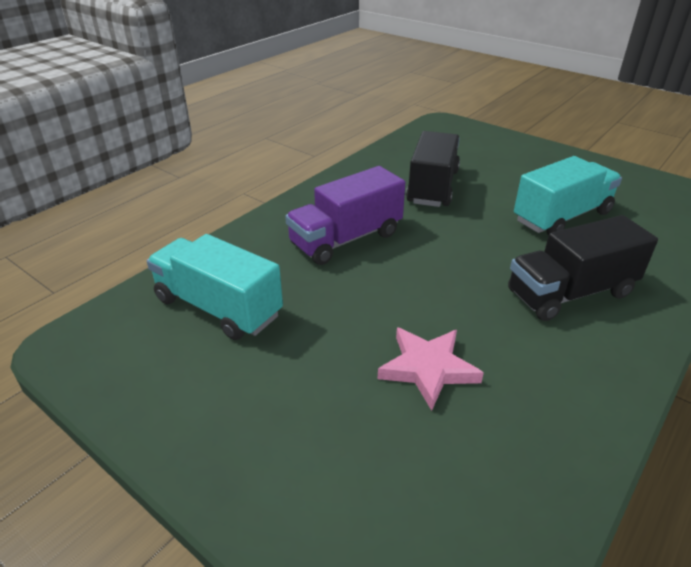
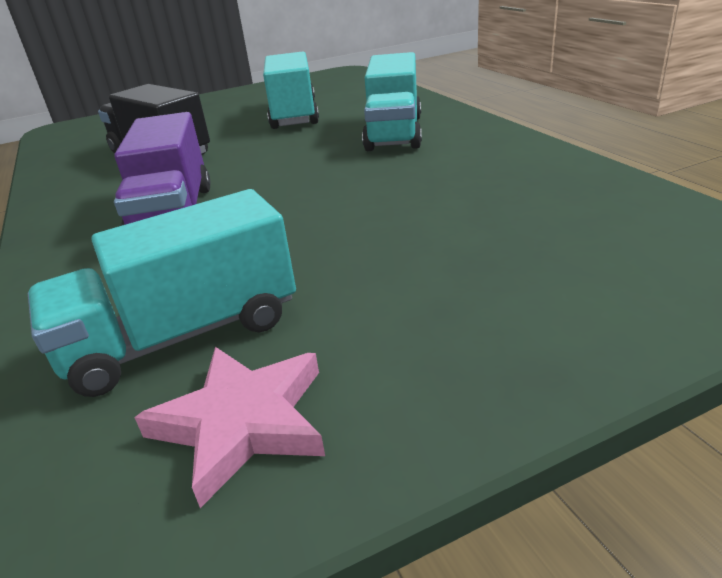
camera: 60 degrees left, 5 degrees down
(428, 368) = (435, 208): pink star -> pink star (242, 422)
(570, 293) = (394, 133): black truck -> turquoise truck

